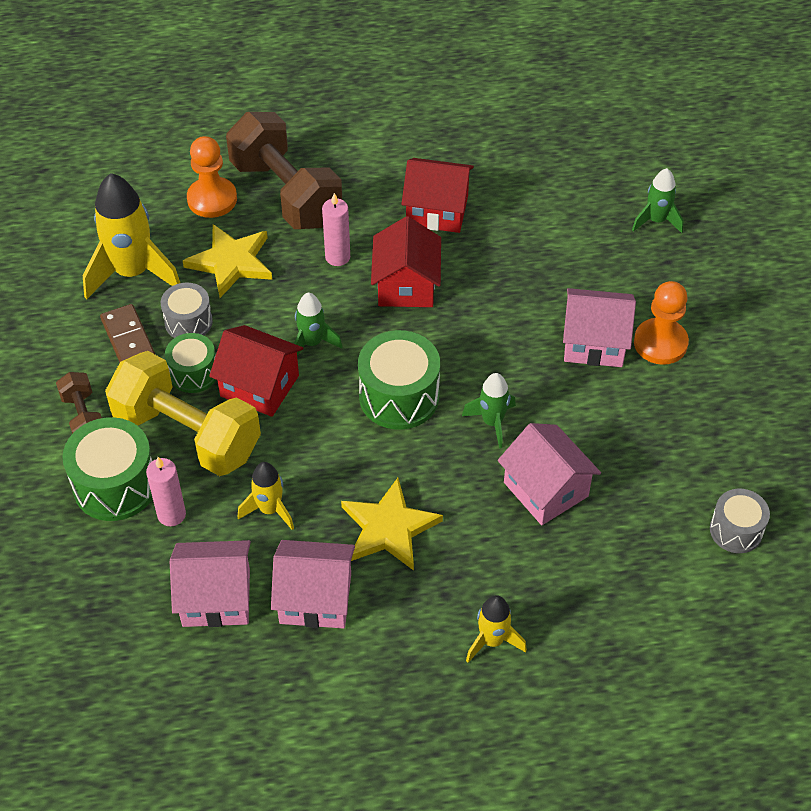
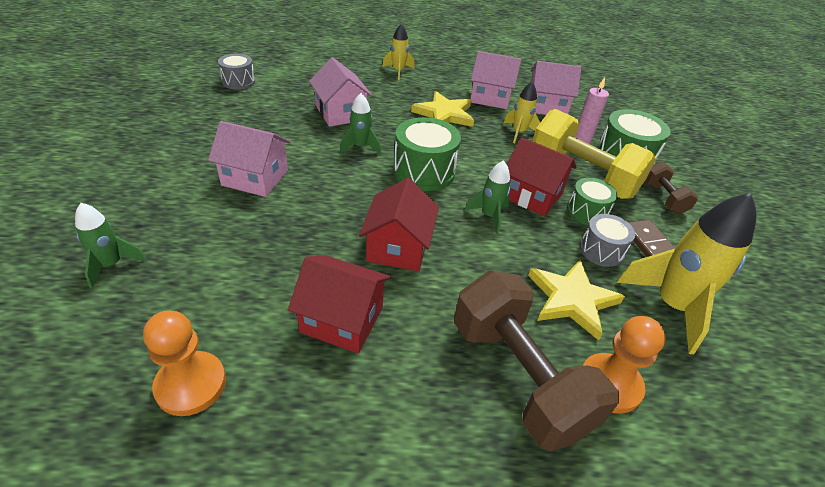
camera: 175 degrees left, 10 degrees down
(337, 257) = (461, 286): pink candle -> none
(660, 343) = (202, 169): orange pawn -> orange pawn (191, 384)

